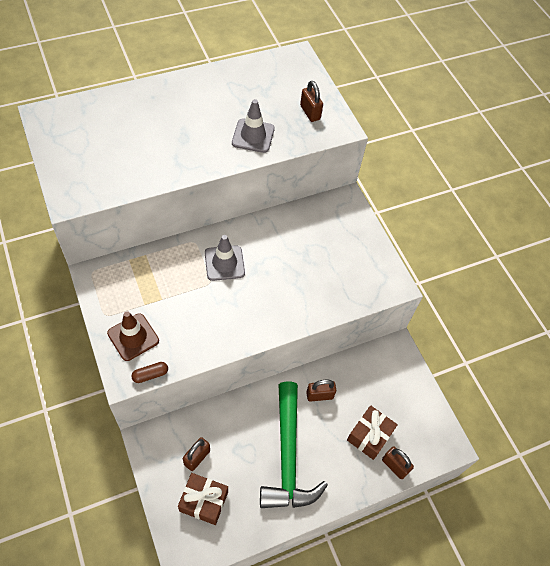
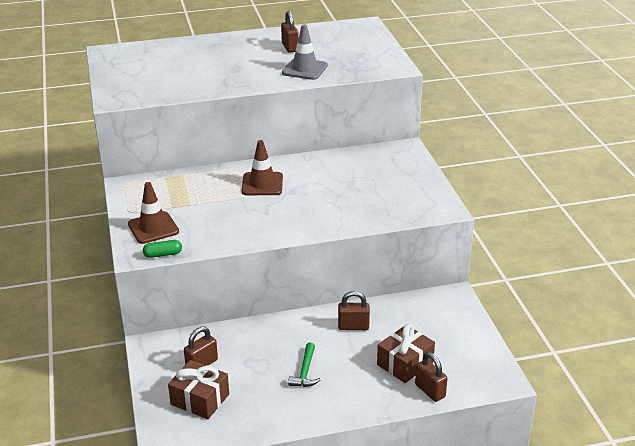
camera: 15 degrees right, 25 degrees down
(150, 375) = (163, 254): brown capsule -> green capsule
(224, 263) = (262, 184): grey traffic cone -> brown traffic cone
(288, 456) = (305, 371): green hammer -> green hammer, size x0.40
(310, 112) = (367, 57): brown padlock -> brown padlock (290, 47)

